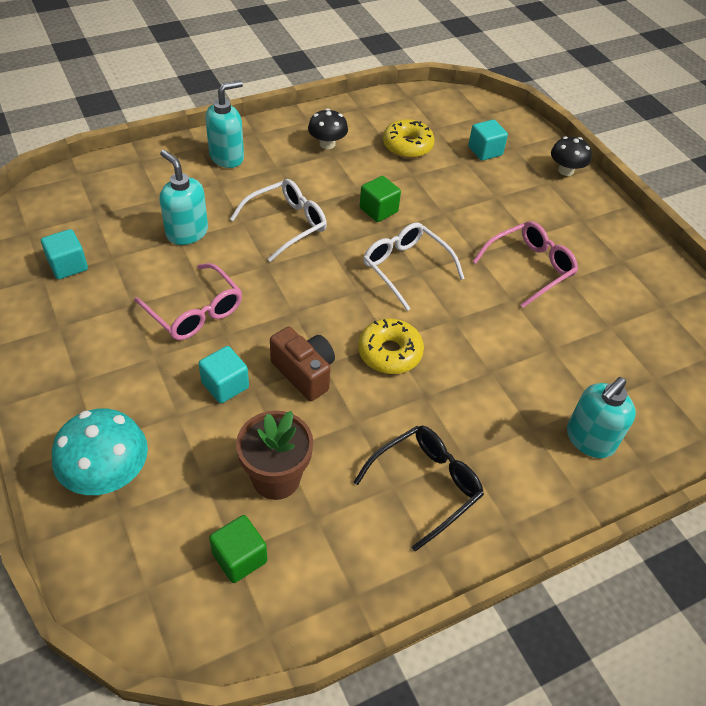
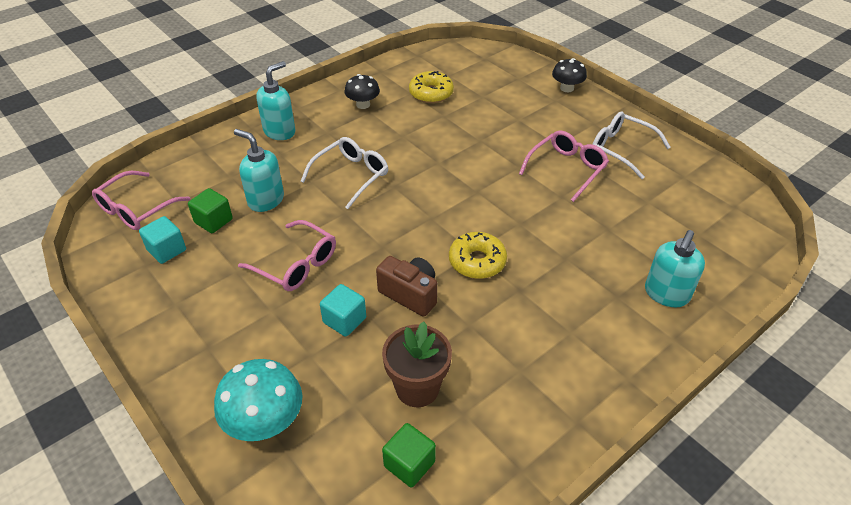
camera: 10 degrees left, 5 degrees down
(51, 213) = (136, 209): none -> pink glasses
(378, 210) = (425, 149): green cube -> green cube (213, 221)
(405, 268) = (465, 190): white glasses -> white glasses (621, 149)
(426, 485) = (547, 363): black glasses -> none
(485, 151) = (496, 85): turquoise cube -> none

